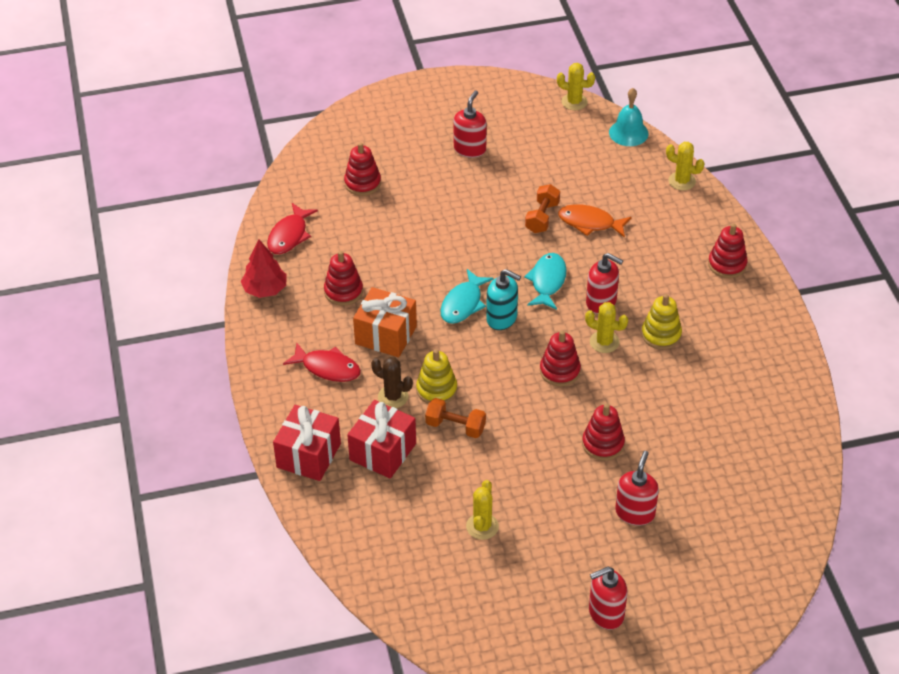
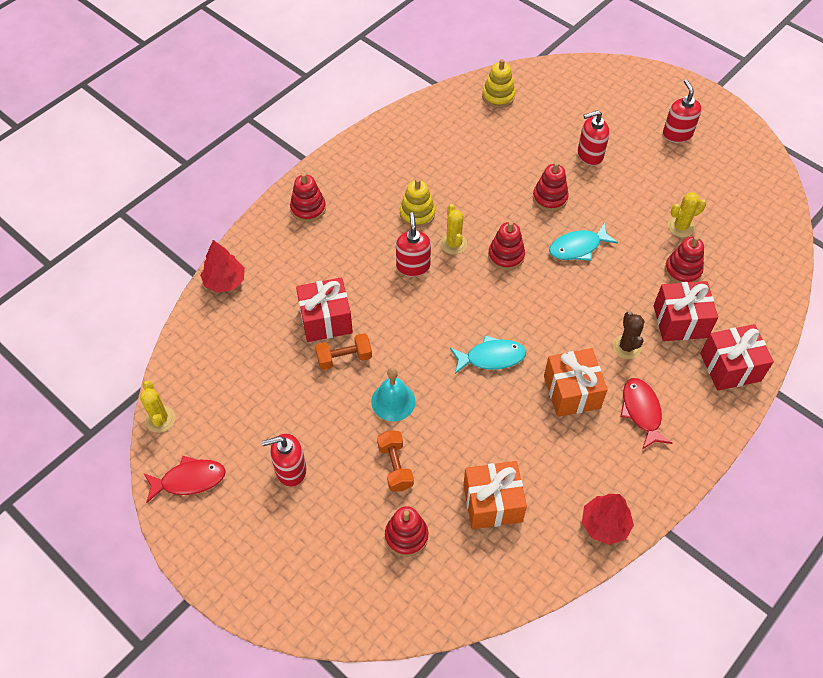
camera: 125 degrees left, 10 degrees up
(289, 235) = (525, 553): red fish -> red fish (189, 480)
(342, 238) = (492, 503): none -> orange gift
(343, 291) = (553, 457): red stacking toy -> red stacking toy (682, 270)
(436, 390) = (593, 322): yellow stacking toy -> yellow stacking toy (498, 96)
(455, 426) = (615, 290): orange dumbbell -> orange dumbbell (395, 466)
(502, 318) = (484, 321): turquoise soap dispenser -> none
(547, 281) = (418, 313): turquoise fish -> turquoise fish (578, 247)
(589, 223) = (326, 320): orange fish -> red gift
(605, 613) = (677, 134): red soap dispenser -> red soap dispenser turned 135 degrees counterclockwise
(628, 133) = (181, 351): turquoise bell -> turquoise bell (393, 401)
(682, 181) = (225, 281): yellow cactus -> red tree

